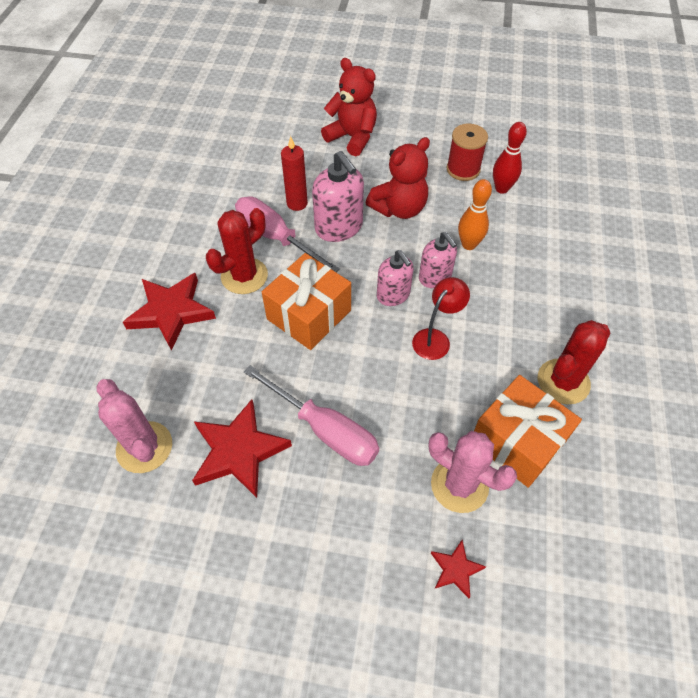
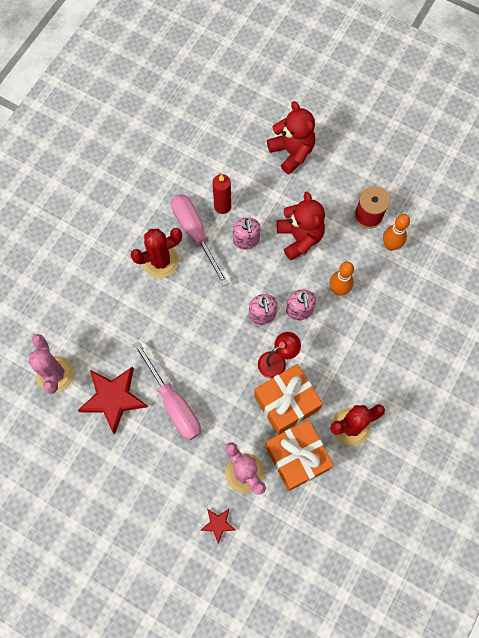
camera: 20 degrees right, 15 degrees up
(171, 312) = (100, 275): red star -> none
(309, 314) = (195, 310): orange gift -> orange gift (286, 403)
(339, 227) = (246, 240): pink soap dispenser -> pink soap dispenser, size x0.66
(399, 208) = (300, 238): red teddy bear -> red teddy bear turned 90 degrees counterclockwise
(501, 189) = (390, 245): red bowling pin -> orange bowling pin

